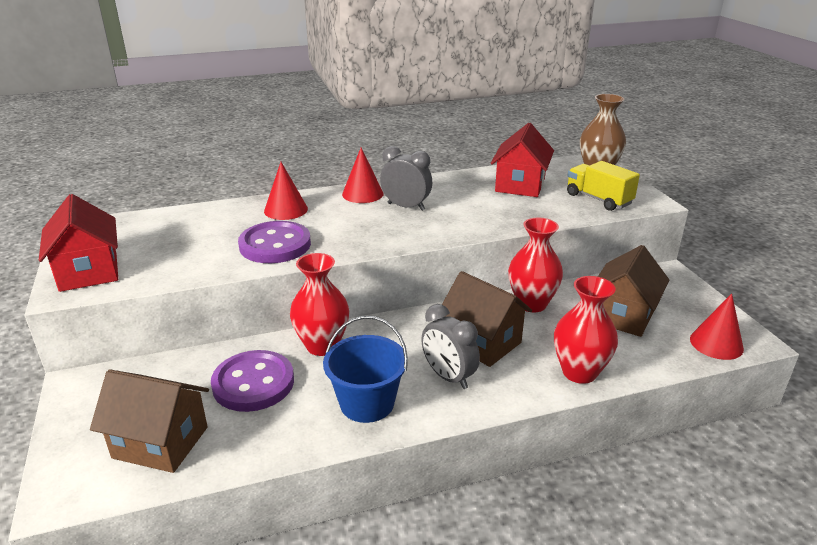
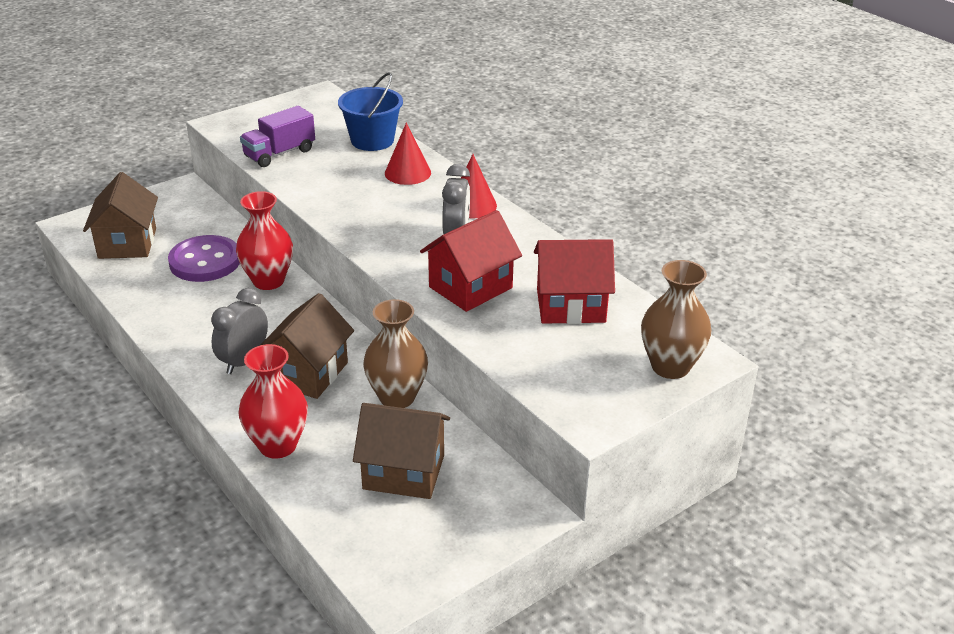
camera: 70 degrees right, 5 degrees up
(89, 271) = (251, 122): red house -> red house (470, 287)
(180, 263) = (279, 153): none -> purple truck
(275, 245) = (332, 186): purple button -> none
(367, 403) = (194, 323): blue bucket -> blue bucket (372, 140)
(531, 304) = (397, 397): red vase -> brown vase
(598, 199) = (567, 374): yellow truck -> none
(716, 343) = (373, 556): red cone -> none

